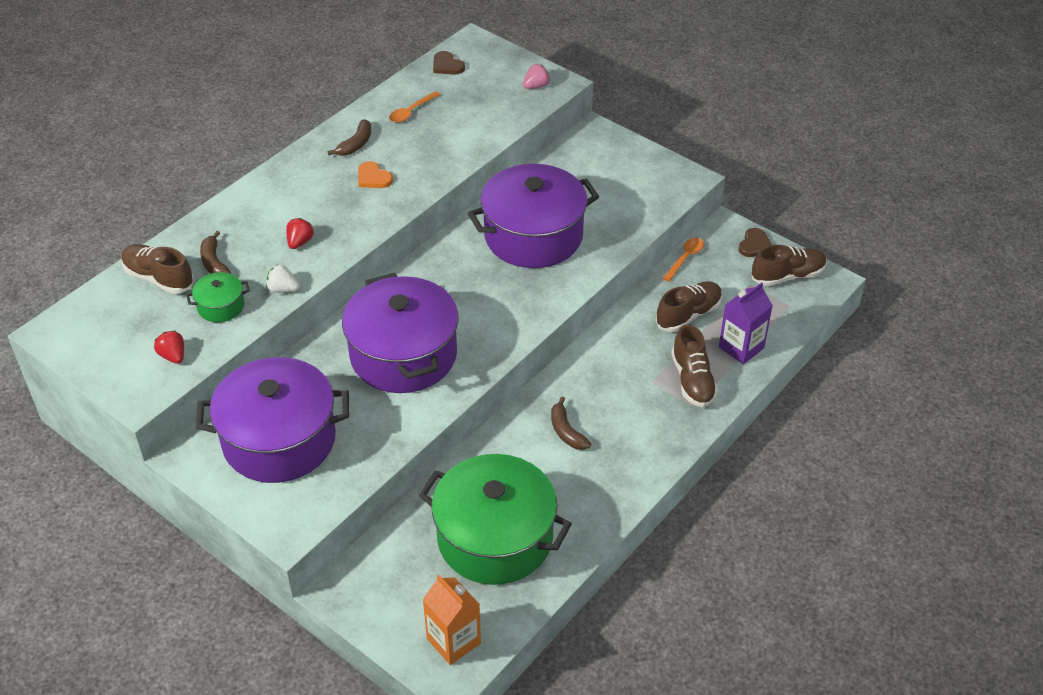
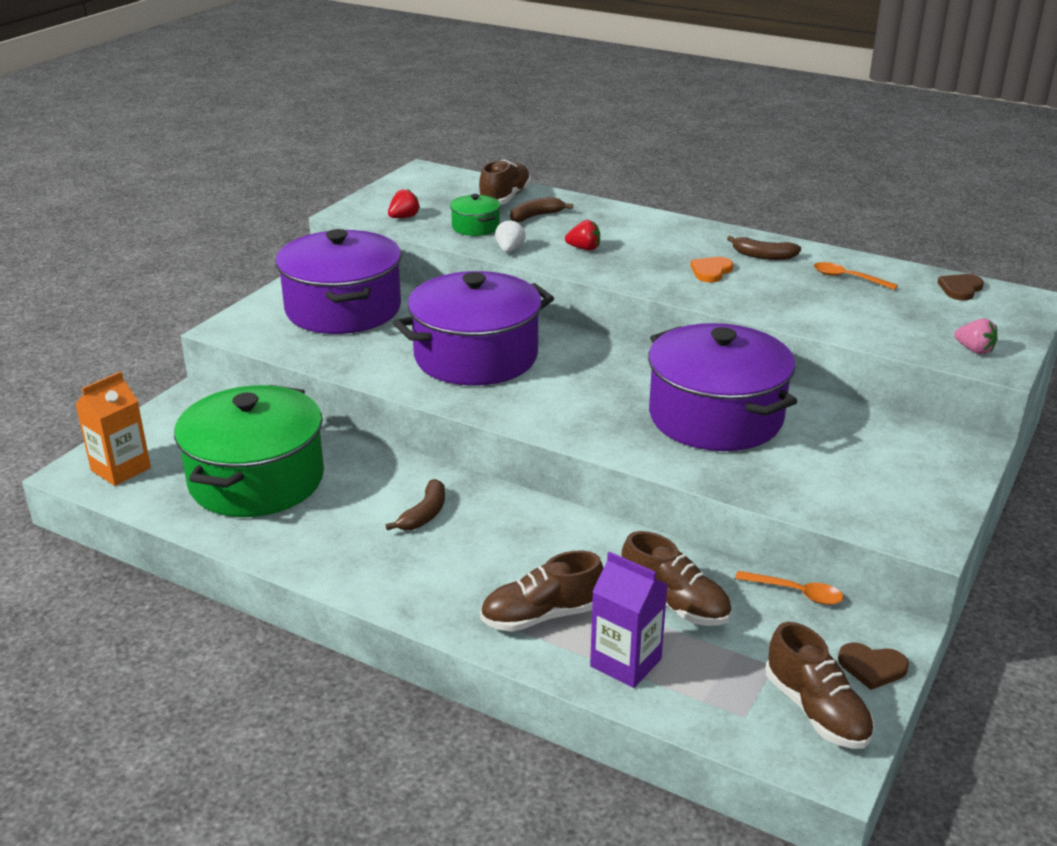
camera: 80 degrees right, 15 degrees down
(566, 431) = (424, 514): brown banana -> brown banana turned 150 degrees clockwise

